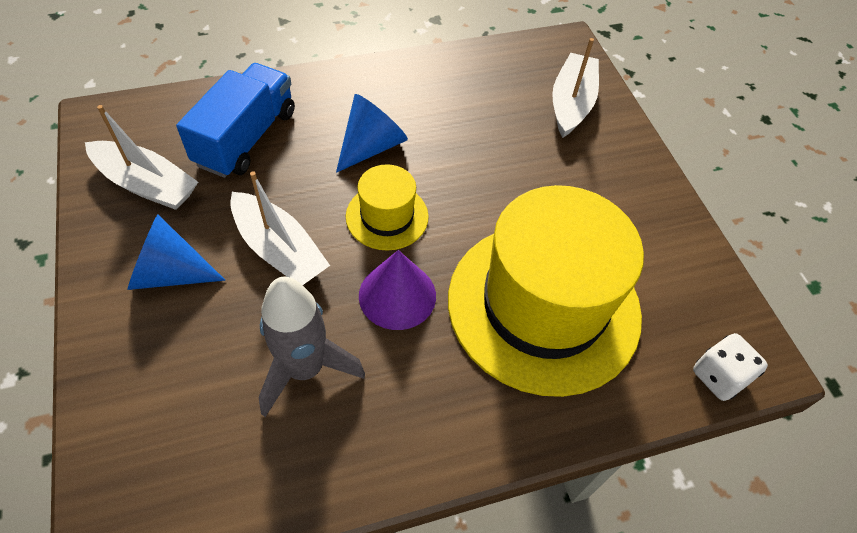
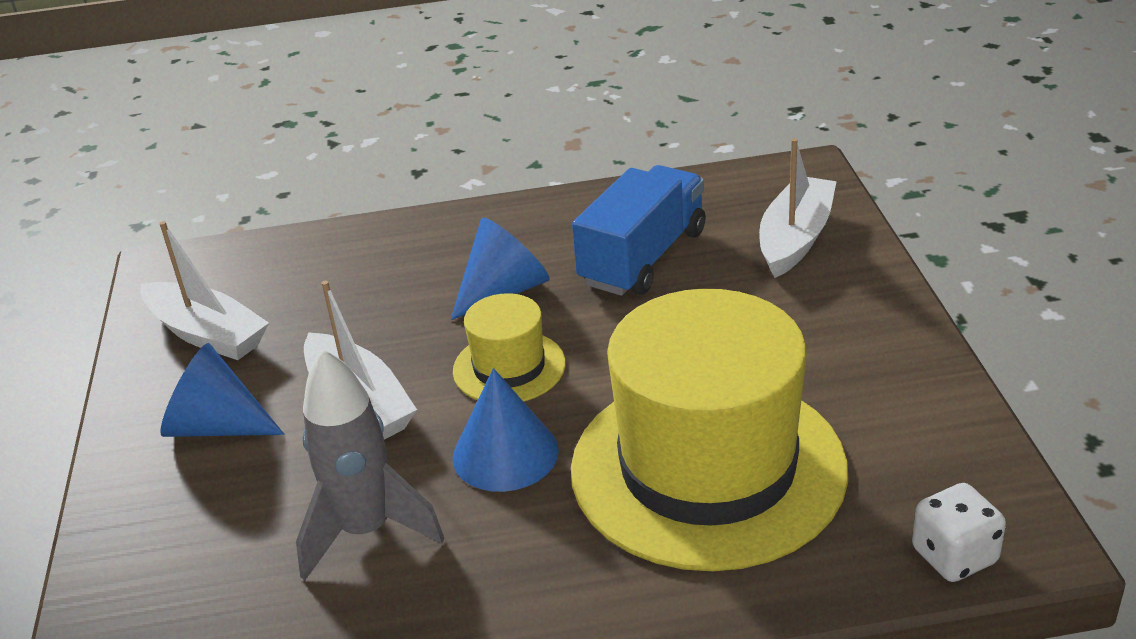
camera: 15 degrees right, 20 degrees down
(246, 138) = (341, 284): blue truck -> blue truck (643, 257)
(397, 295) = (505, 453): purple cone -> blue cone

